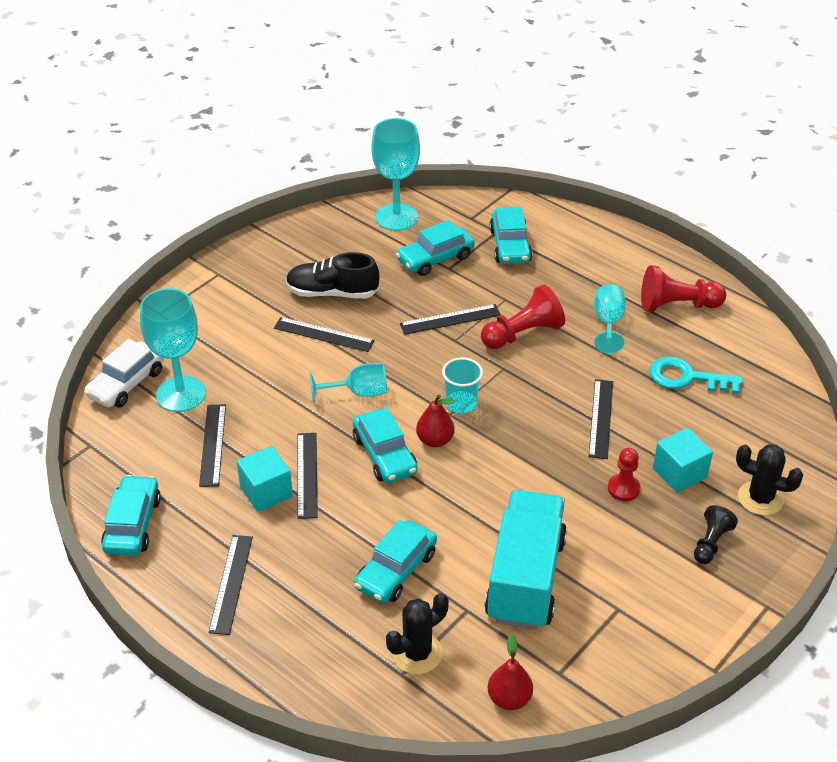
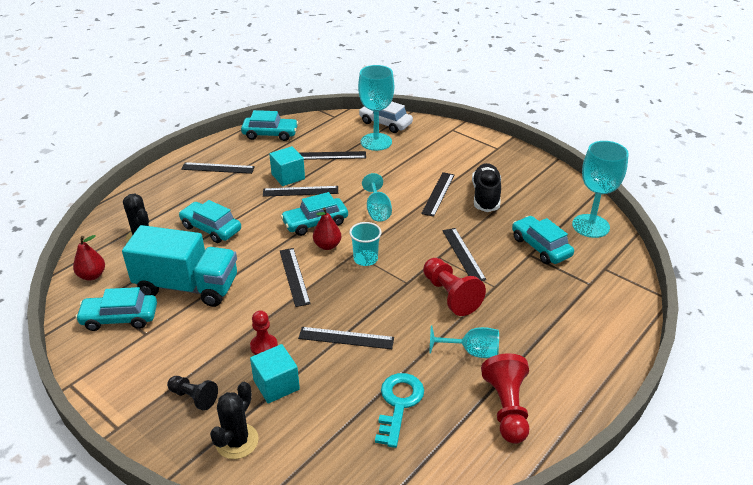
camera: 90 degrees right, 5 degrees down
(498, 470) = (294, 276): none -> black ruler
(510, 245) = (571, 291): turquoise car -> turquoise car (120, 318)

